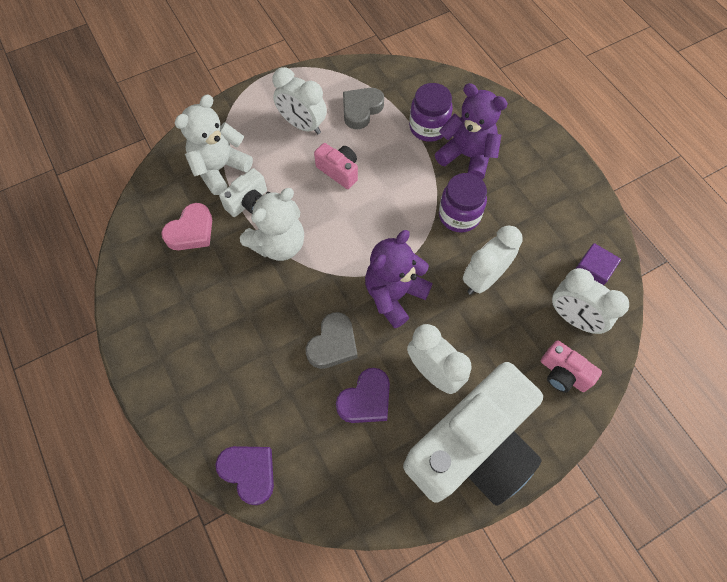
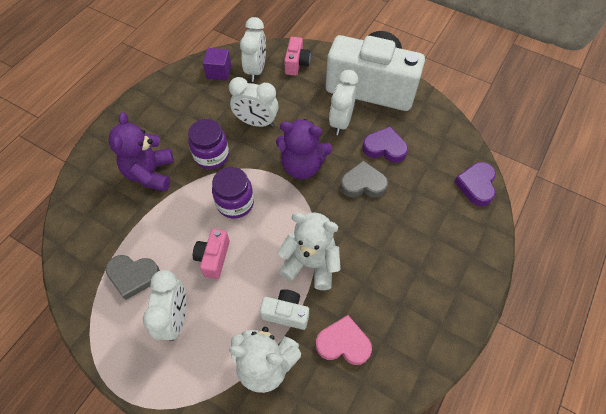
camera: 120 degrees left, 5 degrees down
(428, 127) = (131, 213): purple jar -> purple jar (235, 203)

